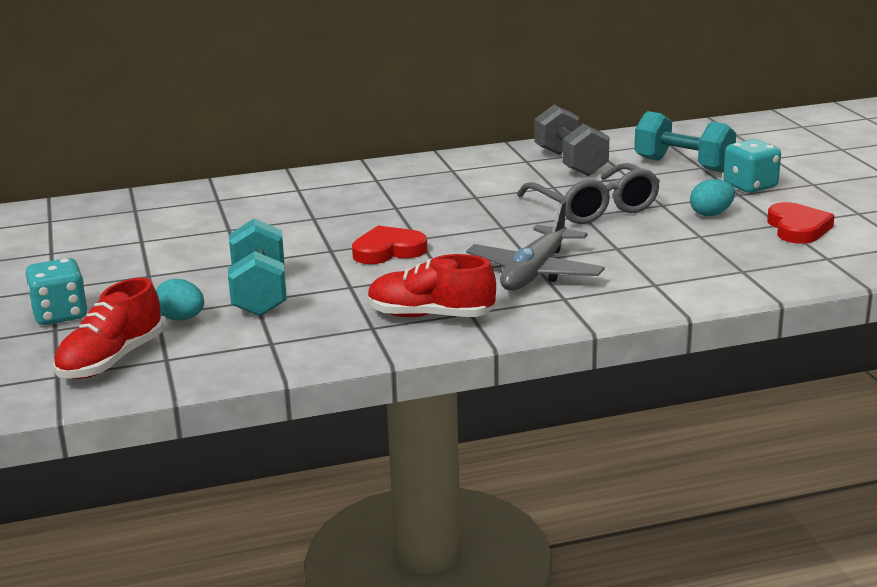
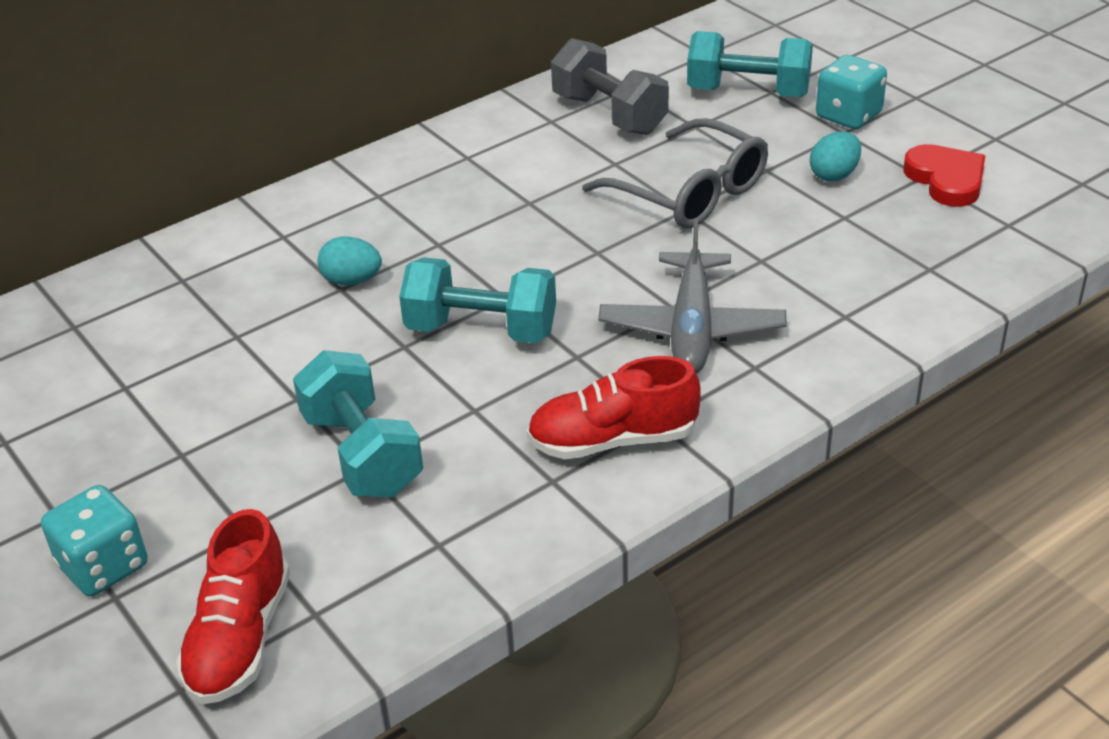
camera: 20 degrees left, 15 degrees up
(181, 318) = (285, 529): turquoise egg -> turquoise egg (352, 280)
(388, 251) = (481, 330): red heart -> turquoise dumbbell

